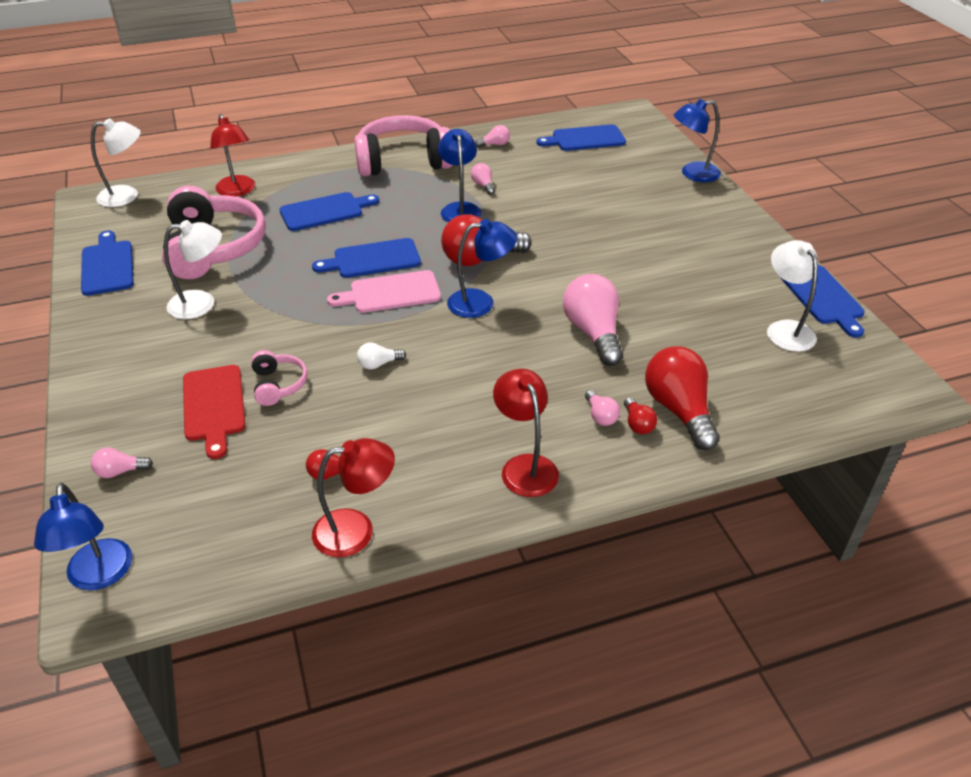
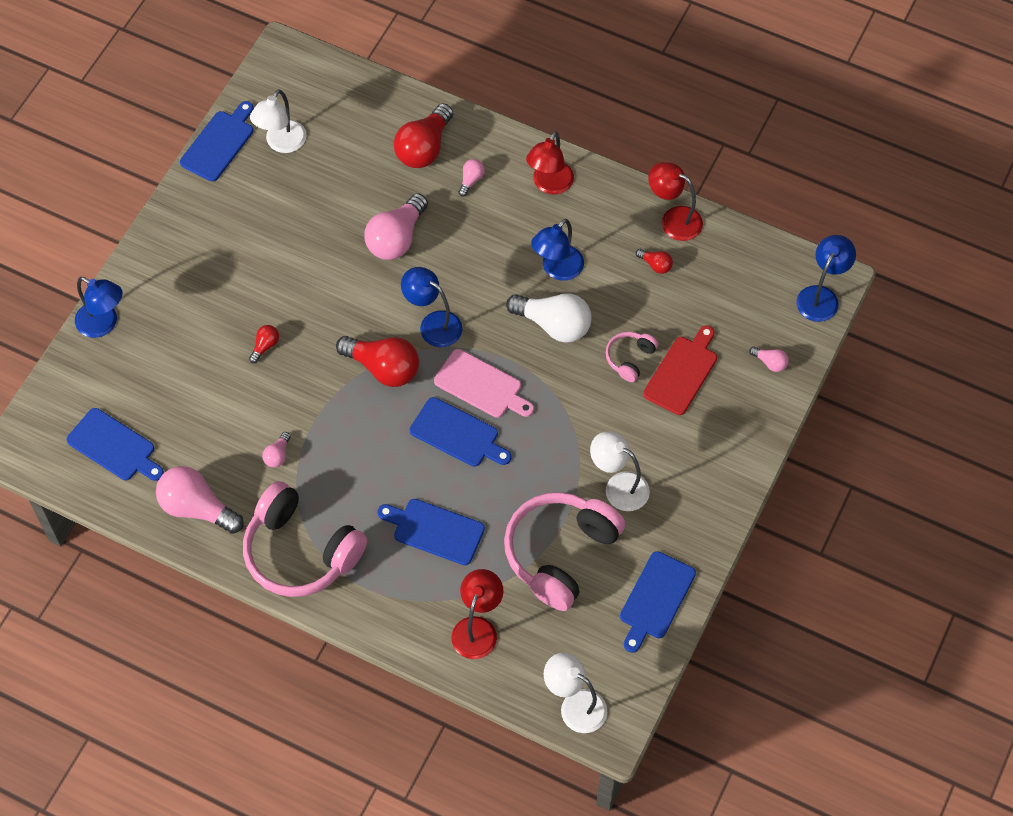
camera: 135 degrees left, 20 degrees up
(378, 364) = (554, 325): white light bulb -> white light bulb, size x2.16
(460, 209) = (331, 440): blue lamp -> blue lamp (557, 269)
(494, 144) = (197, 508): pink light bulb -> pink light bulb, size x2.16
(637, 424) = (458, 159): red light bulb -> red light bulb (265, 346)

